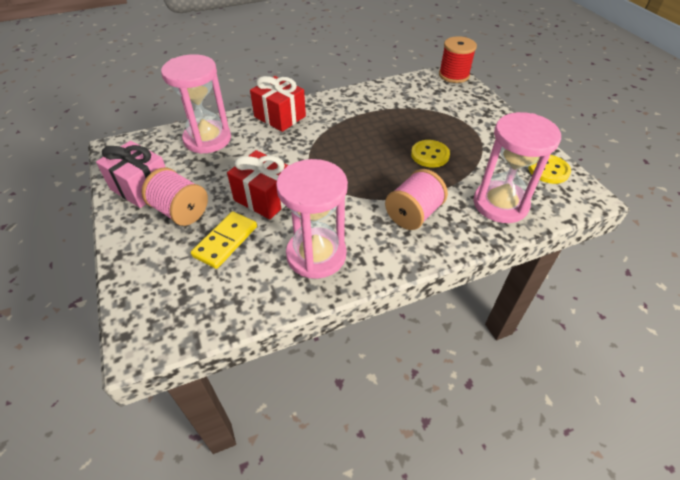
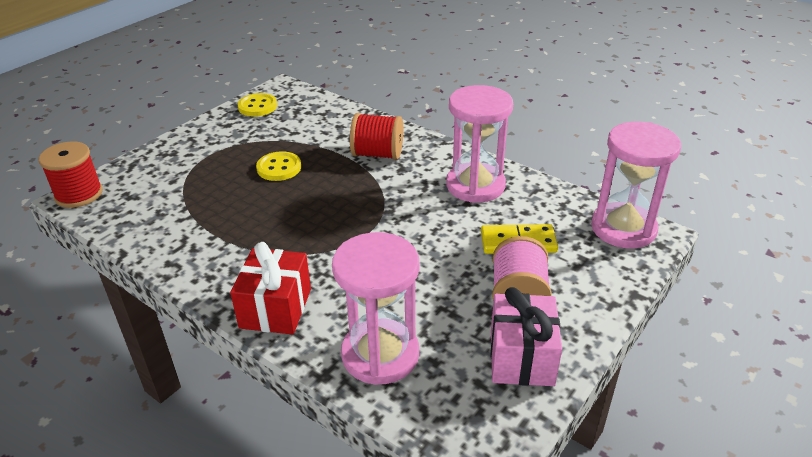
camera: 120 degrees left, 10 degrees down
(265, 198) = (439, 245): red gift -> none
(413, 214) = (377, 154): pink spool -> red spool
(500, 204) = (325, 119): pink hourglass -> pink hourglass (623, 228)

